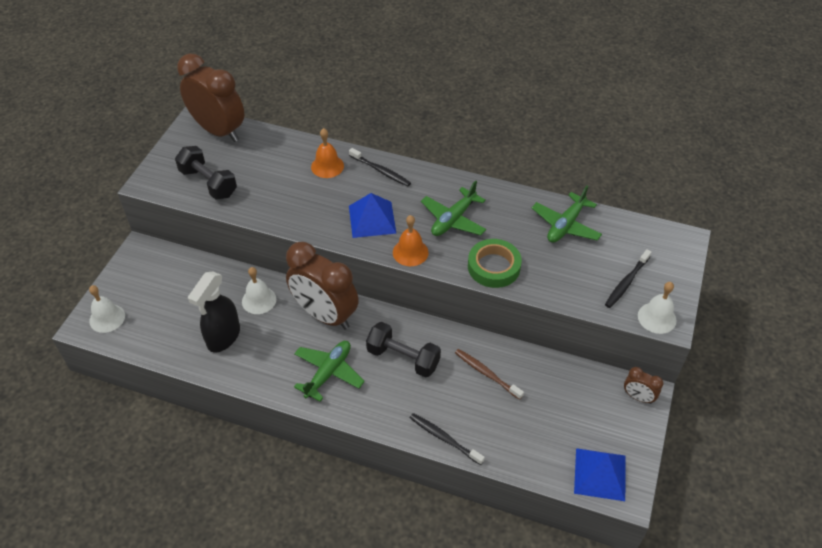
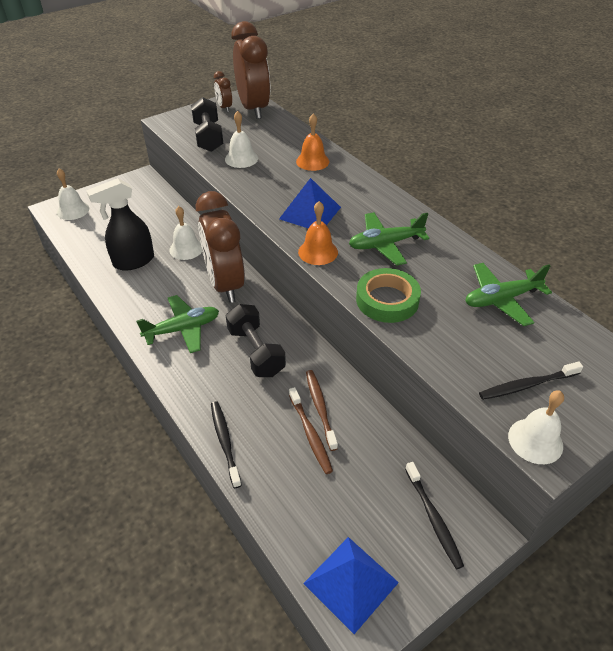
camera: 35 degrees right, 5 degrees down
(262, 192) = (241, 158): none -> white bell
(381, 171) = (355, 182): black toothbrush -> black toothbrush (433, 518)
(496, 396) = (310, 434): none -> brown toothbrush
(638, 397) = (468, 528): brown clock -> brown clock (224, 108)

